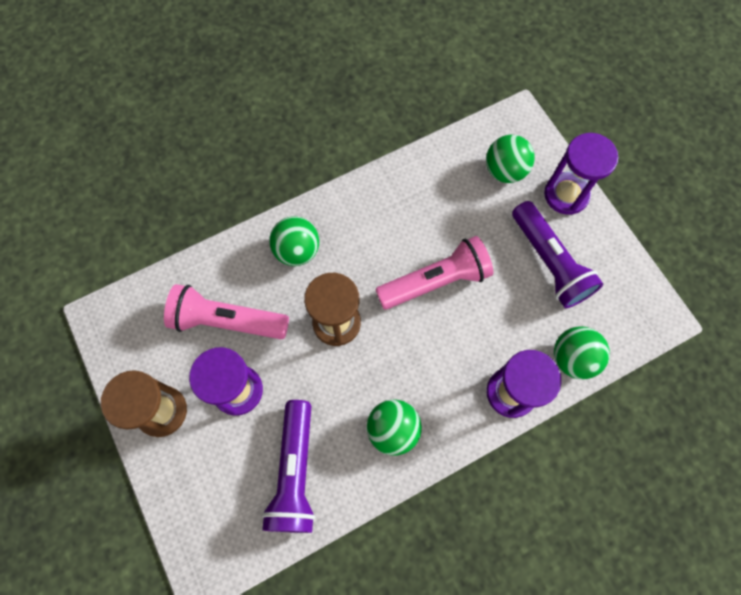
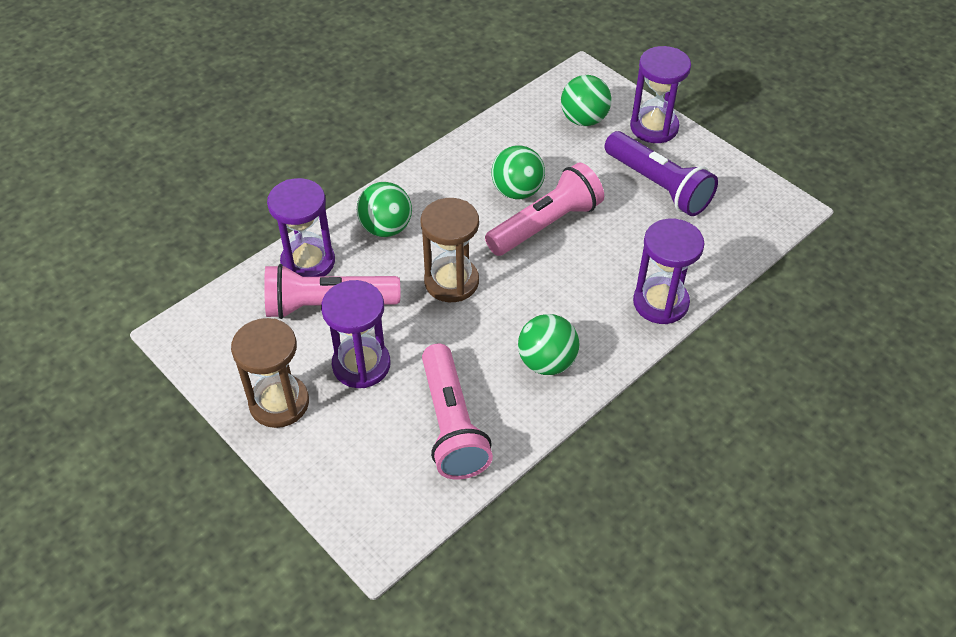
camera: 15 degrees left, 20 degrees down
(222, 271) = (308, 262): none -> purple hourglass
(295, 472) = (451, 425): purple flashlight -> pink flashlight
(572, 358) = (713, 260): green ball -> green ball (517, 191)

